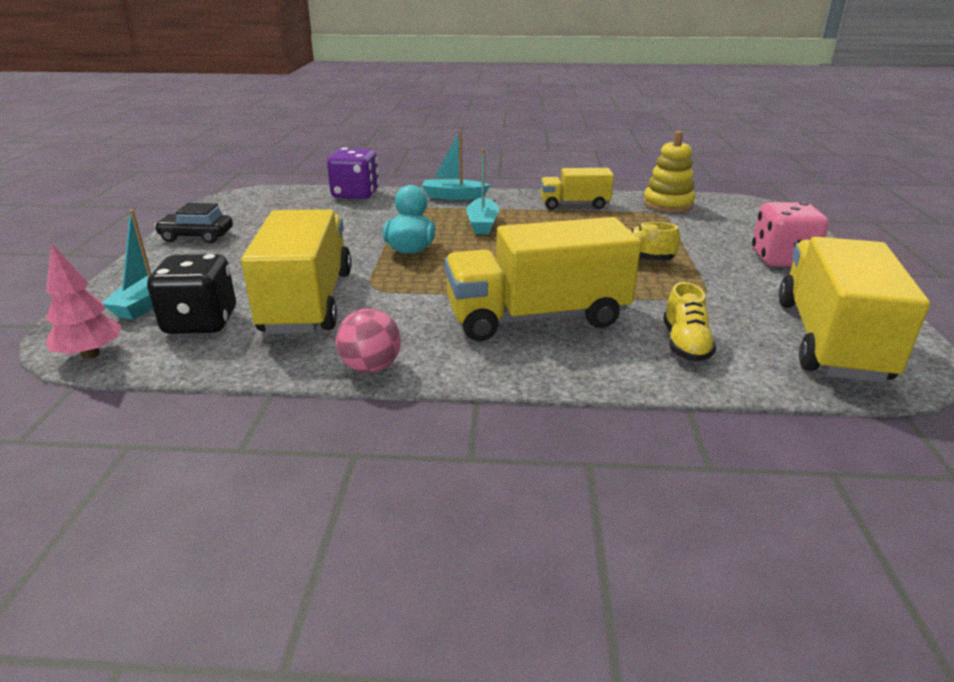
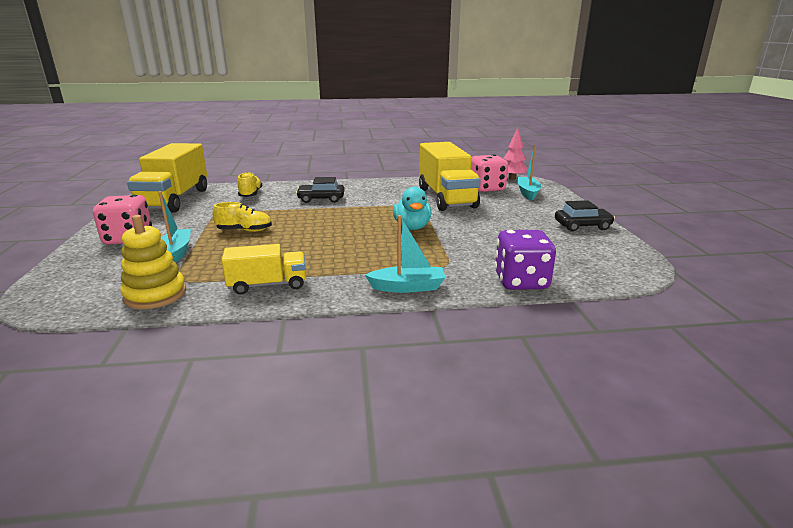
camera: 170 degrees right, 5 degrees down
(201, 322) = (486, 188): black dice -> pink dice
(371, 367) = (392, 181): pink ball -> none
(482, 224) = (364, 253): turquoise boat -> turquoise boat (176, 253)
(536, 317) = (321, 199): yellow truck -> black car

